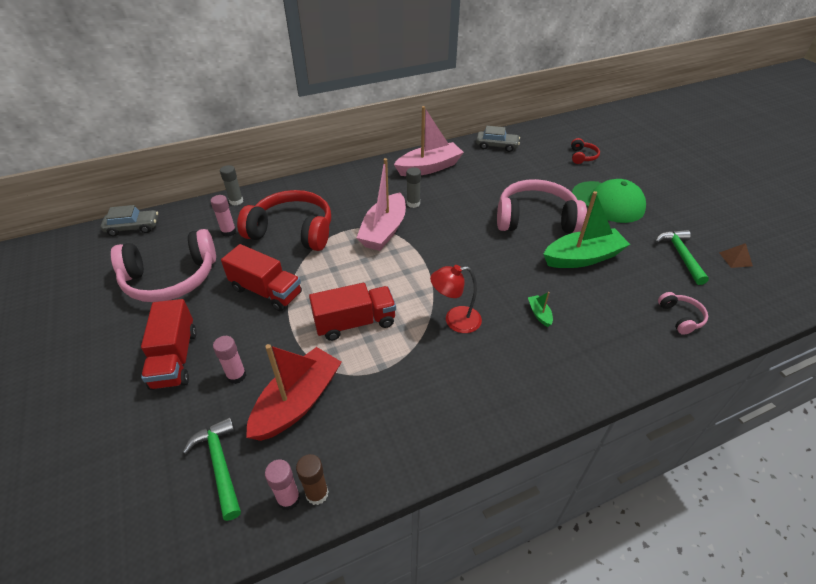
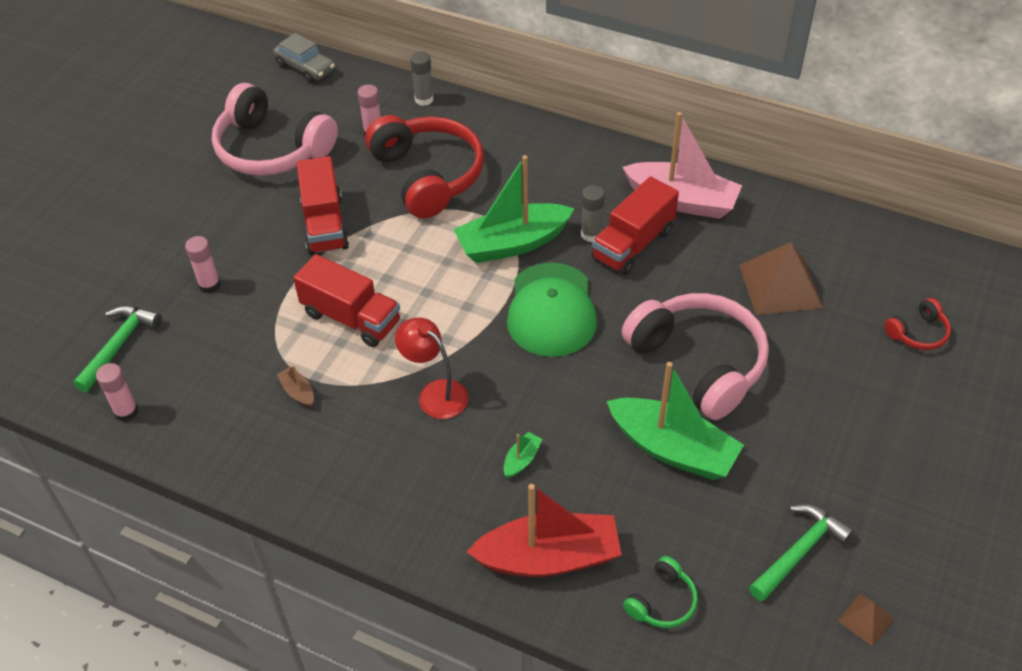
camera: 50 degrees right, 5 degrees up
(175, 358) = (189, 231): red truck -> red truck (633, 244)
(298, 402) = (220, 347): red boat -> red boat (549, 558)
(317, 493) = (145, 427): brown glue stick -> none
(384, 231) = (512, 243): pink boat -> green boat
(384, 383) = (298, 392): none -> brown boat
(497, 146) = (821, 231): grey car -> none
(515, 172) = (780, 286): none -> brown pyramid
(608, 202) = (833, 416): green cap -> green cap (551, 310)
(681, 317) = (662, 602): pink headphones -> green headphones

